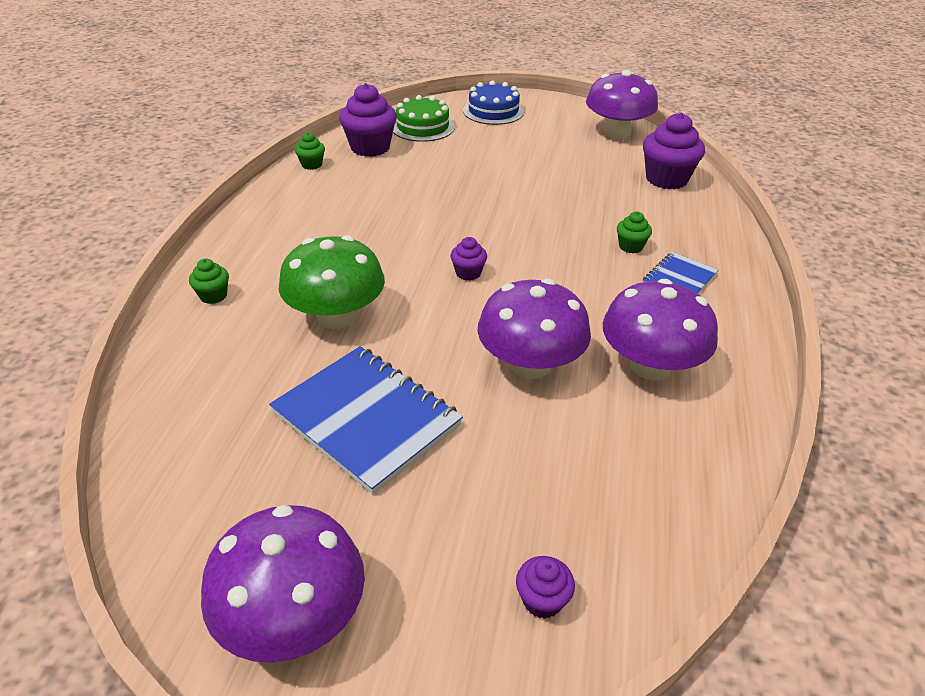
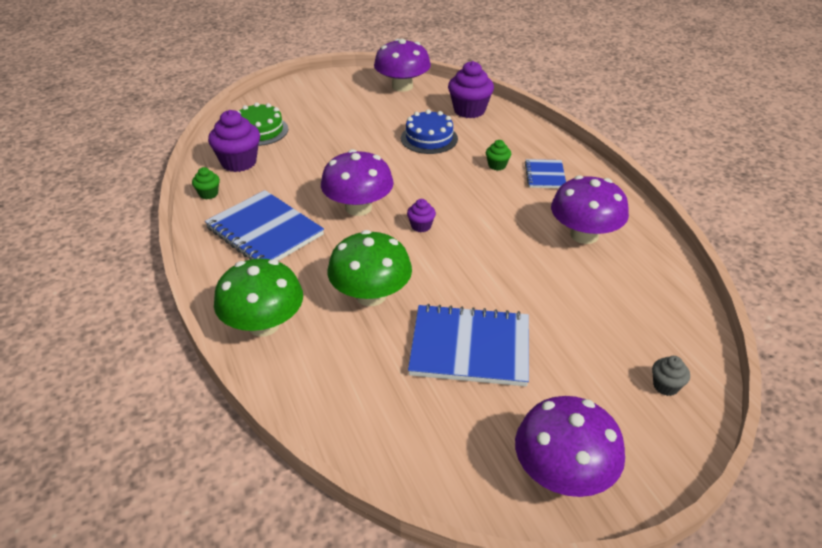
camera: 35 degrees left, 0 degrees up
(213, 296) = (263, 324): green cupcake -> green mushroom
(317, 215) = (265, 231): none -> blue notebook
(493, 111) = (298, 99): blue cake -> blue cake (429, 138)
(530, 364) = (522, 266): purple mushroom -> purple mushroom (358, 207)
(542, 600) = (666, 386): purple cupcake -> grey cupcake

